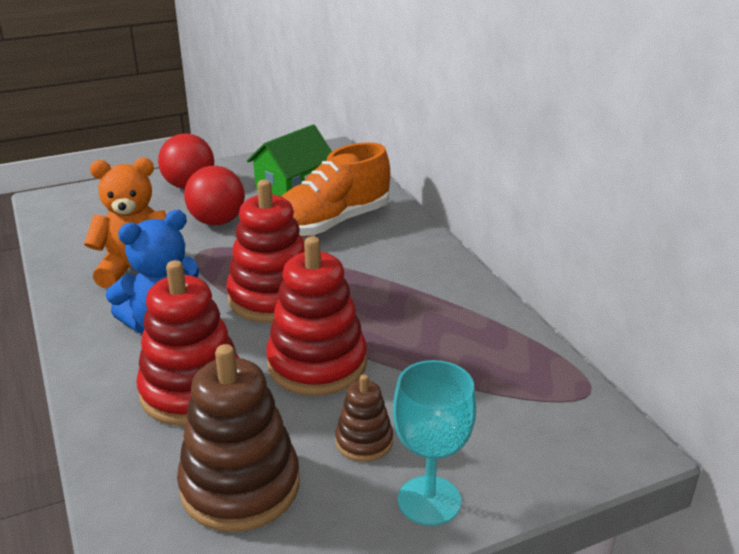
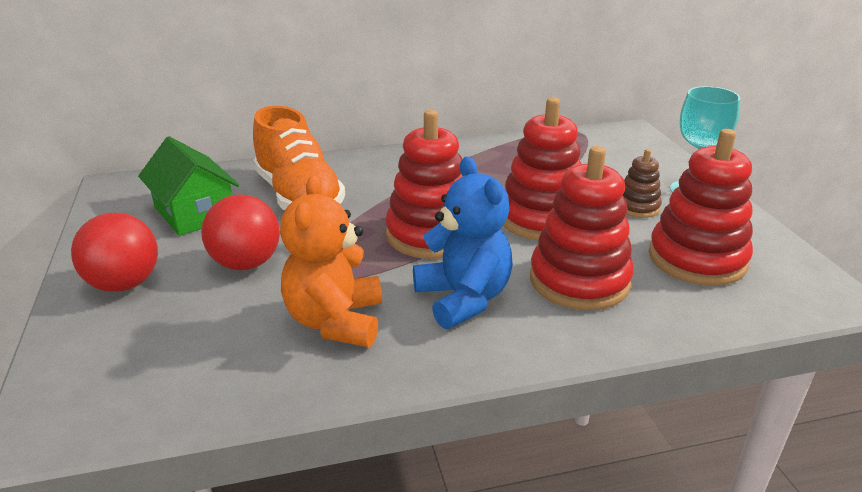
camera: 80 degrees left, 0 degrees up
(240, 486) = (697, 259): brown stacking toy -> red stacking toy

